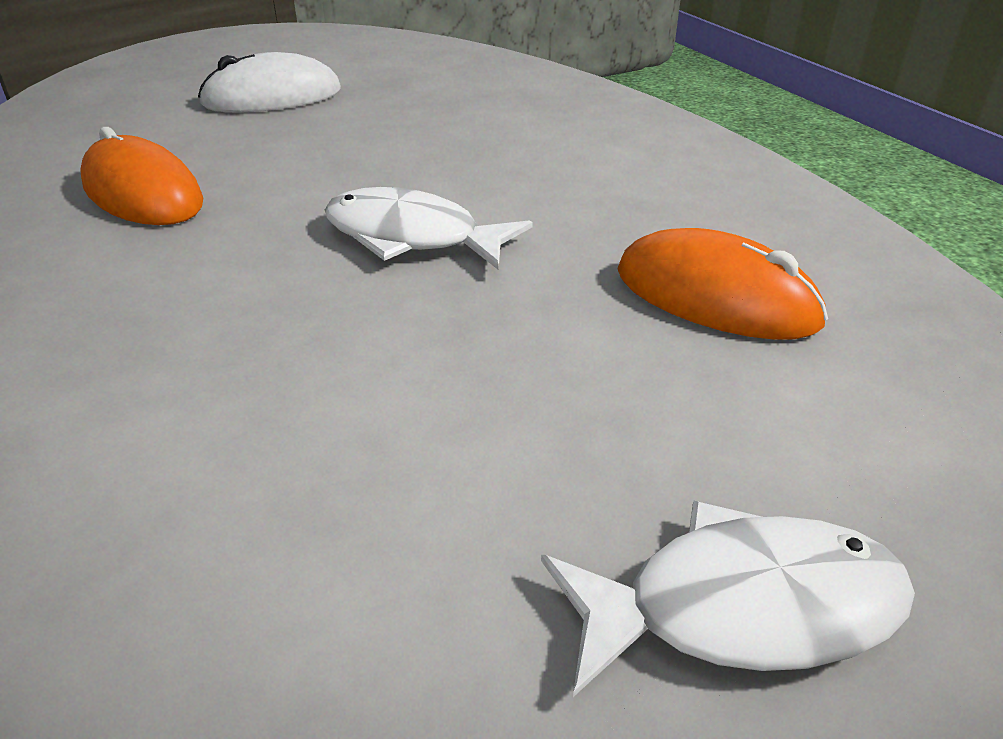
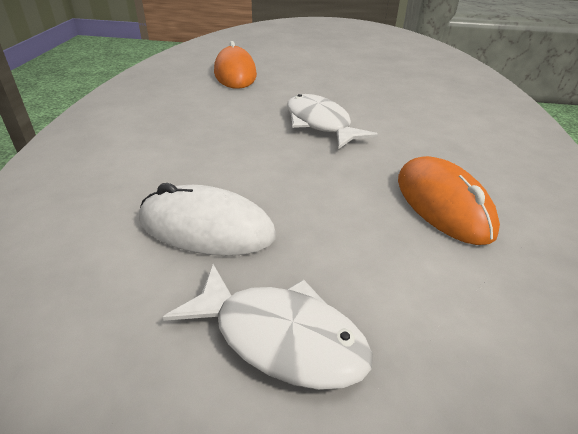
camera: 35 degrees right, 0 degrees up
(272, 97) = (327, 50): white mouse -> white mouse (206, 228)

